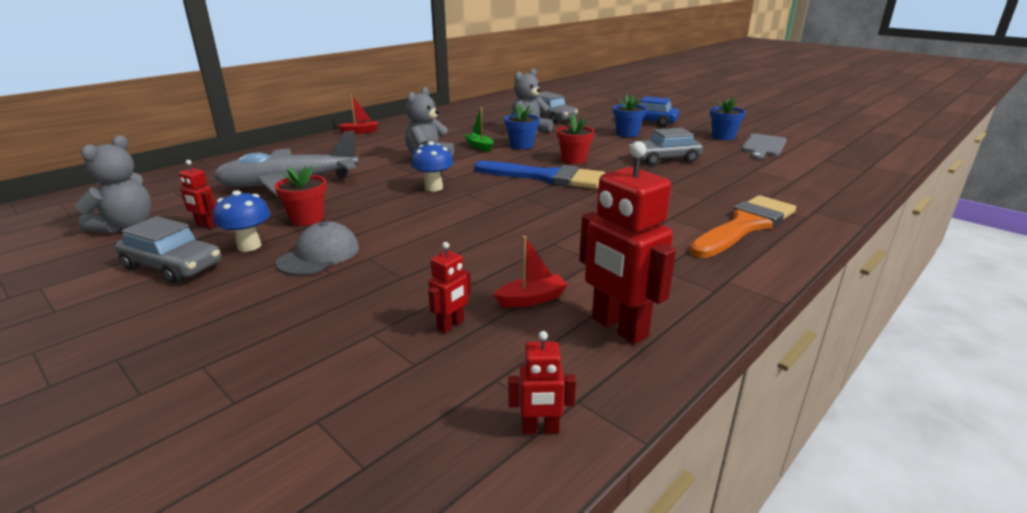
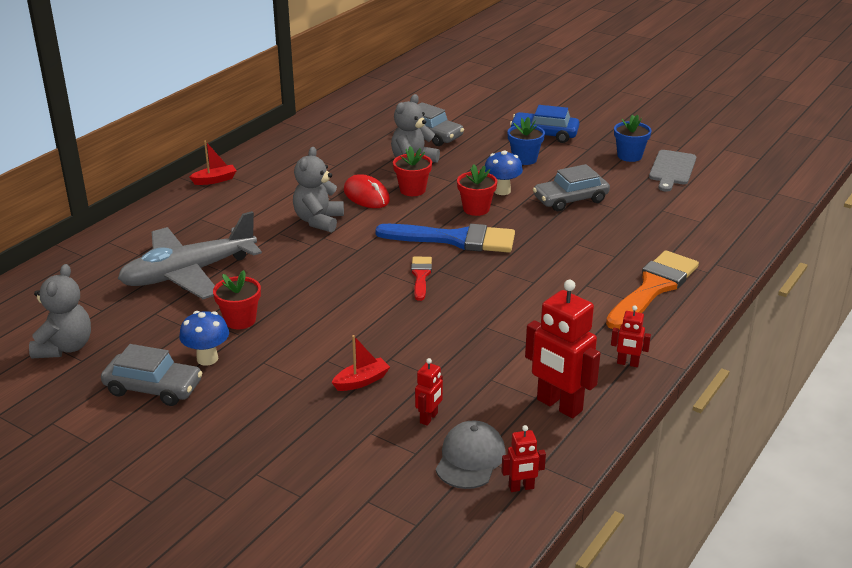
camera: 10 degrees left, 5 degrees up
(205, 225) = (144, 338): red robot -> red robot (627, 363)
(319, 255) = (280, 362): grey cap -> grey cap (470, 458)
(433, 188) = (345, 266): blue mushroom -> blue mushroom (502, 191)
(479, 146) = (366, 196): green boat -> red mouse
(502, 199) = (421, 276): none -> red brush
(521, 145) = (412, 190): blue flower pot -> red flower pot
(531, 299) = (484, 387): red boat -> red boat (361, 381)

